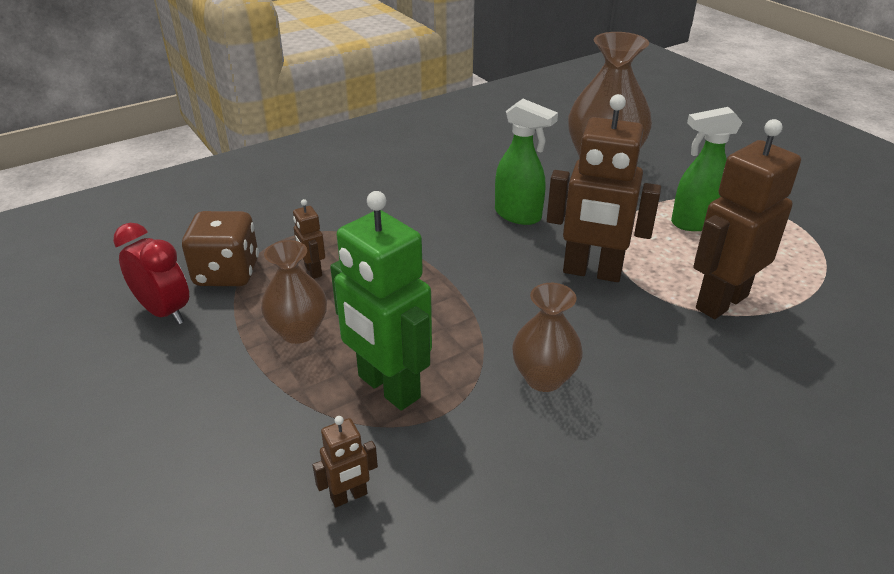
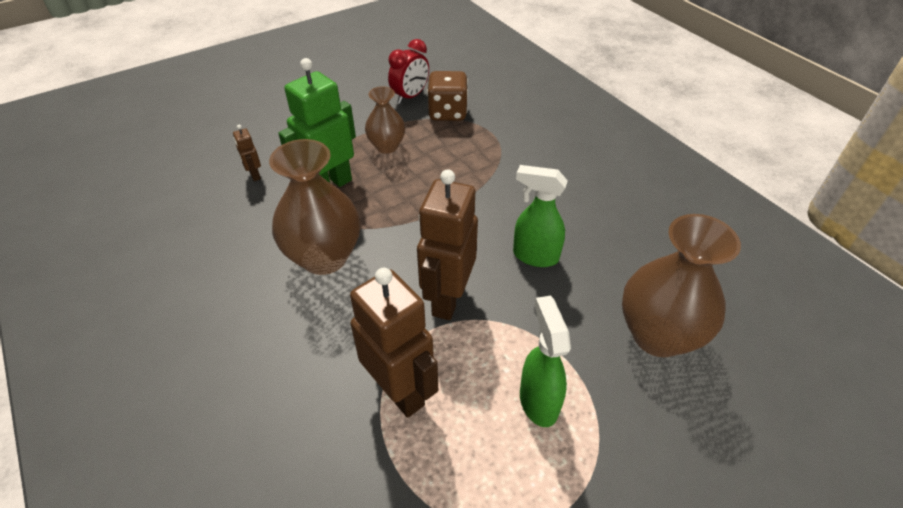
camera: 90 degrees right, 10 degrees up
(313, 271) = (449, 146): brown robot -> none
(518, 215) = (534, 256): green spray bottle -> green spray bottle turned 75 degrees clockwise
(544, 378) = (324, 257): brown vase -> brown vase, size x1.72

